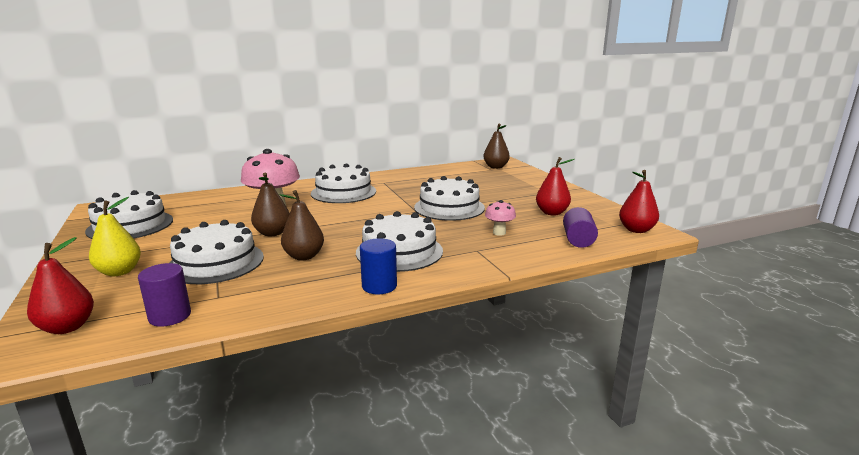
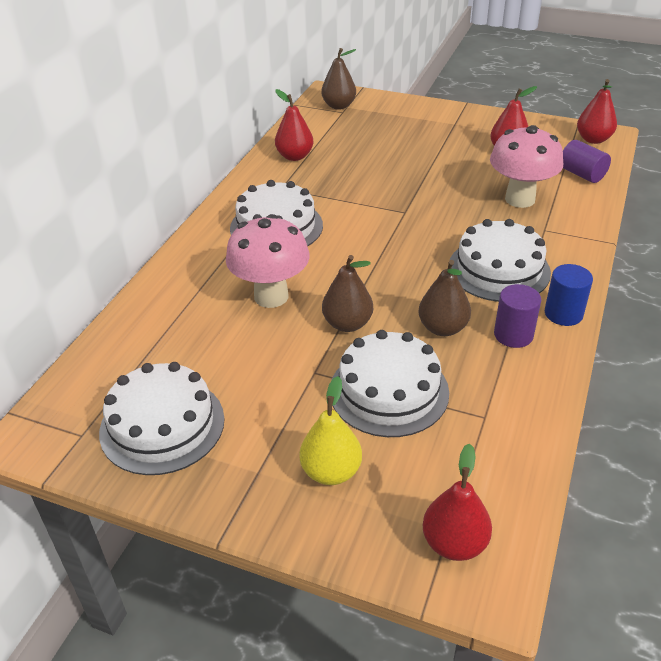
camera: 45 degrees left, 20 degrees up
(170, 316) = (499, 462): purple cylinder -> purple cylinder (513, 335)
(421, 175) = (295, 156): none -> red pear
(449, 207) = (421, 190): white cake -> none
(499, 233) = (520, 199): pink mushroom -> pink mushroom, size x2.03

